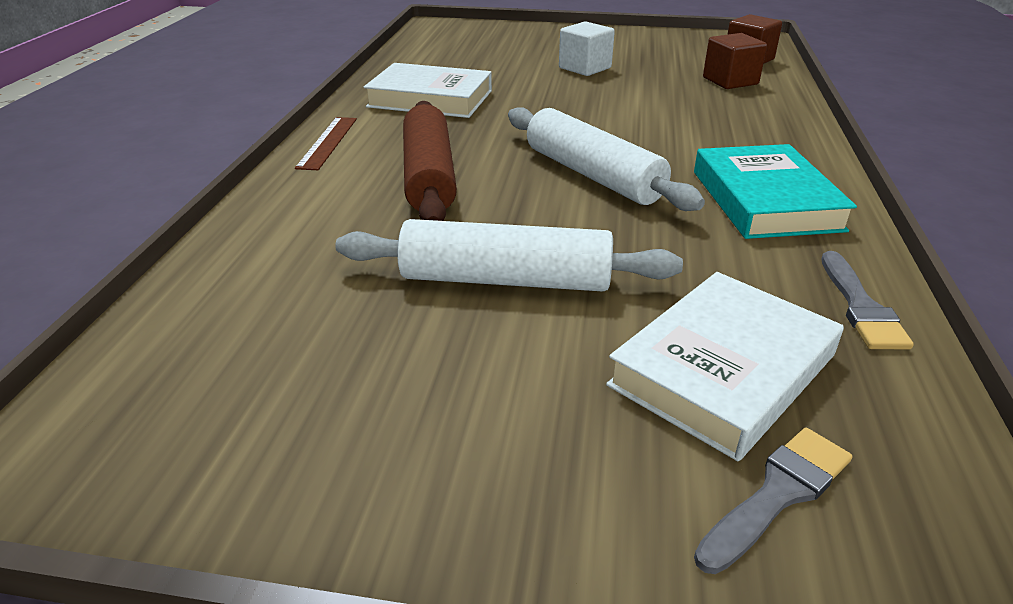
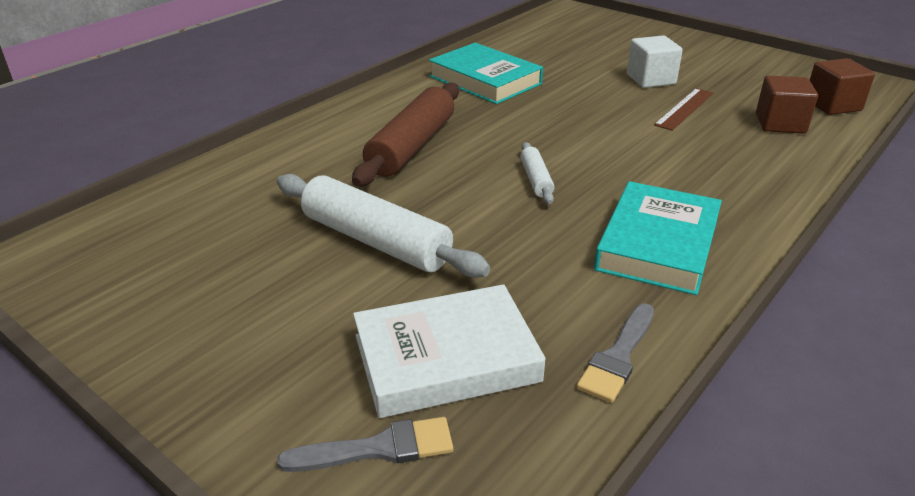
camera: 30 degrees right, 0 degrees up
(328, 142) = (372, 100): brown ruler -> brown ruler (684, 109)
(430, 99) = (485, 80): white book -> turquoise book
(592, 175) = (536, 180): white rolling pin -> white rolling pin, size x0.48

